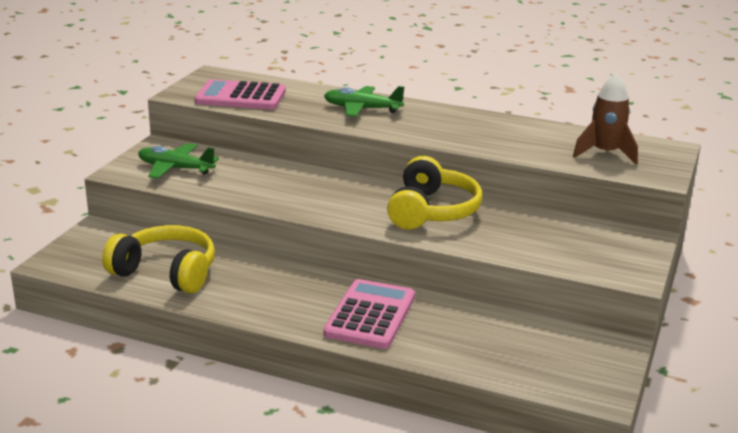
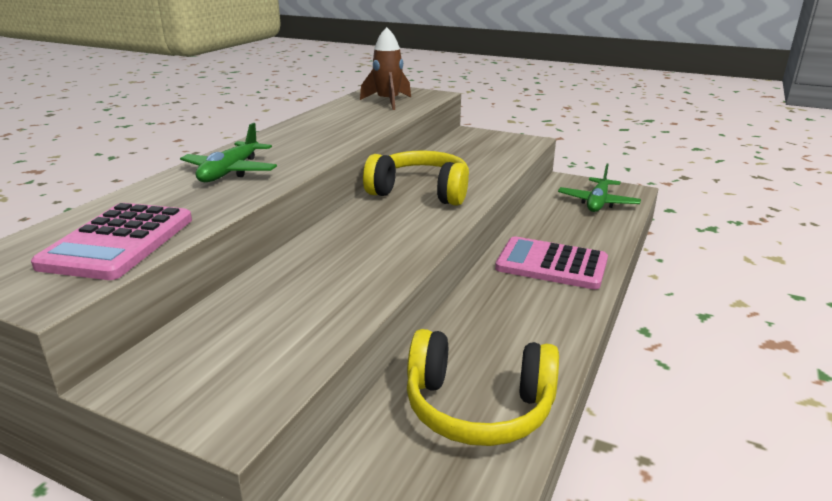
camera: 85 degrees left, 0 degrees up
(166, 272) = (478, 407): yellow headphones -> yellow headphones turned 105 degrees counterclockwise
(175, 168) = (247, 354): green plane -> green plane (597, 203)

